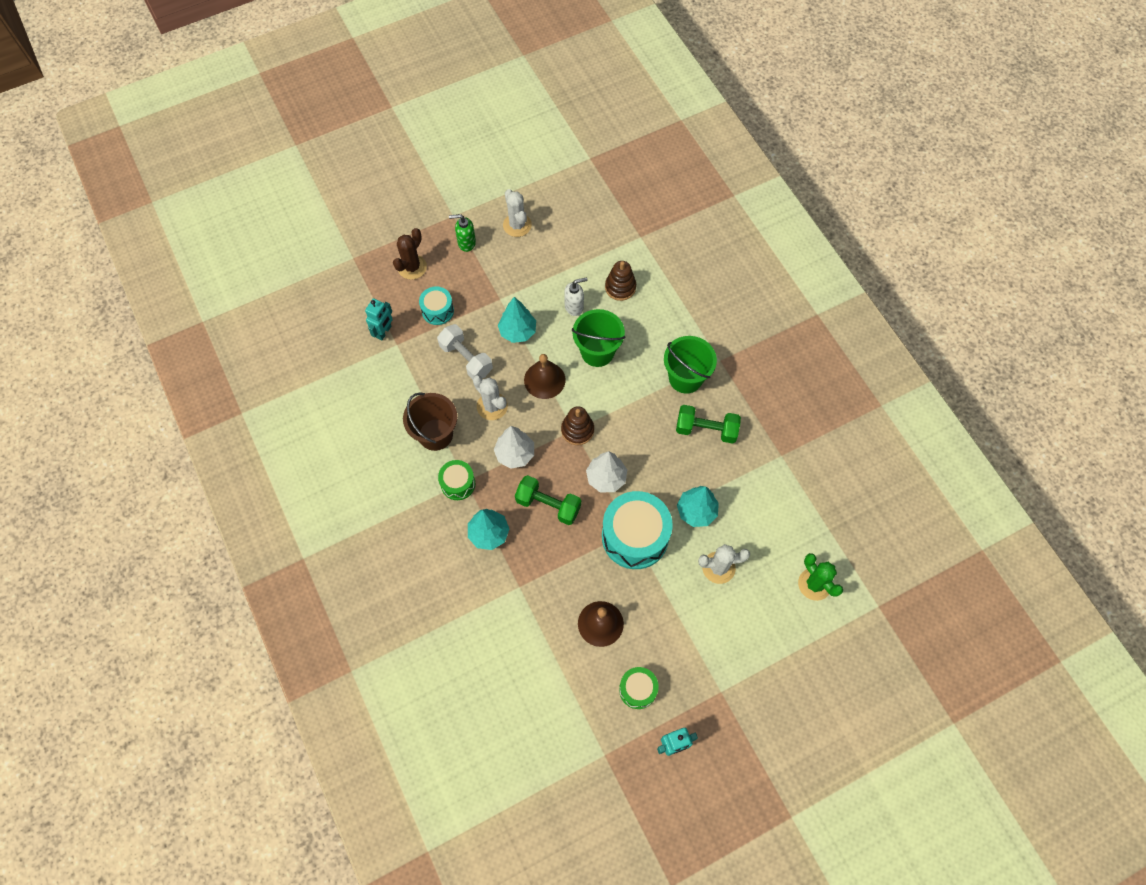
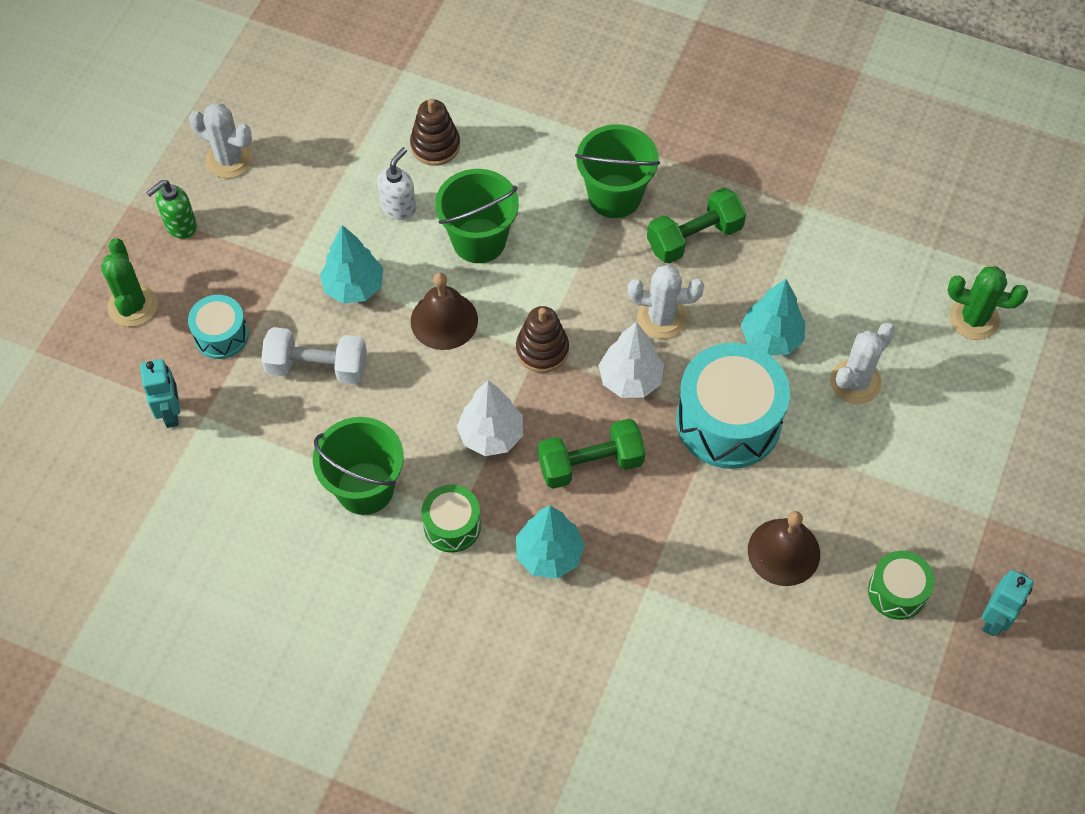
camera: 40 degrees left, 5 degrees down
(412, 267) = (133, 305): brown cactus -> green cactus
(435, 434) = (365, 488): brown bucket -> green bucket
(492, 406) = (406, 400): white cactus -> white cactus (661, 318)

